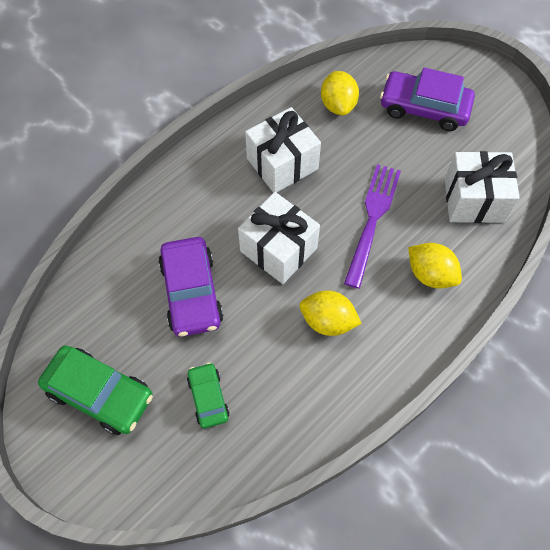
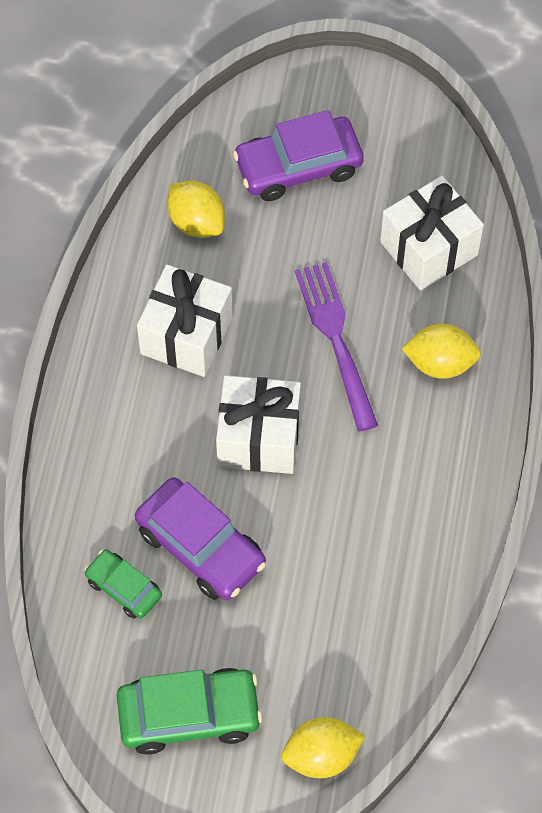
camera: 35 degrees left, 0 degrees up
(208, 398) = (306, 642): green car -> green car (124, 588)
(328, 321) = (370, 483): yellow lemon -> yellow lemon (321, 756)

